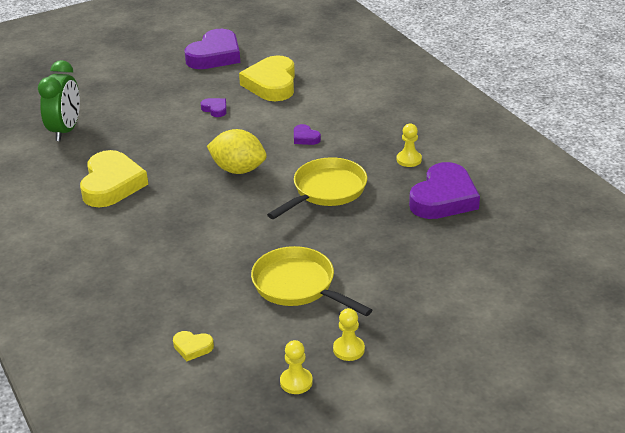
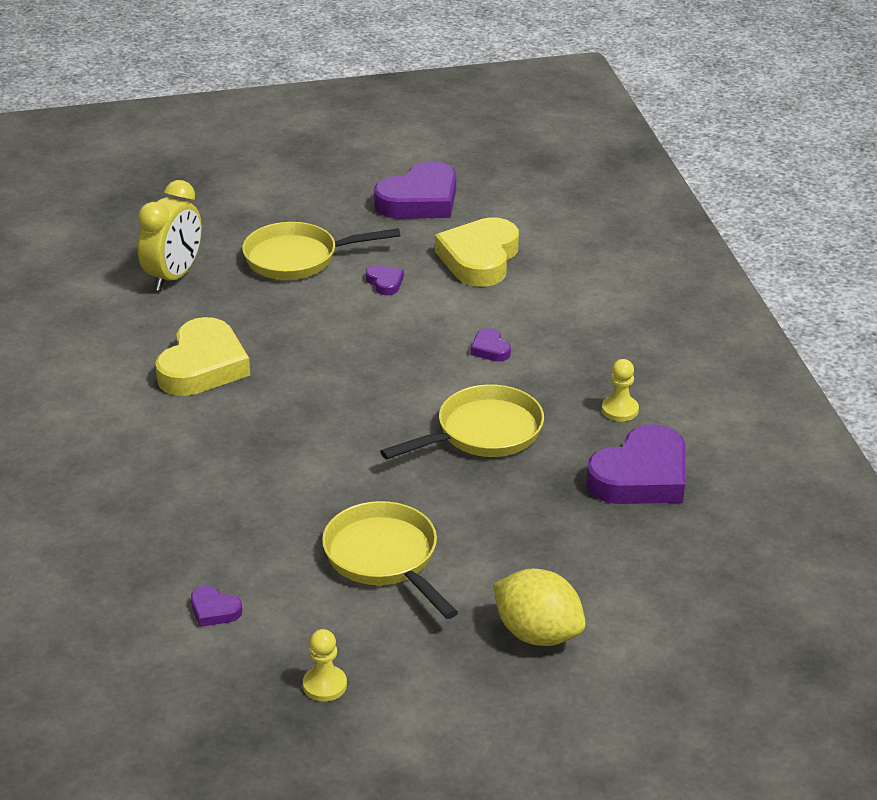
camera: 15 degrees right, 0 degrees up
(66, 130) = (174, 276): green clock -> yellow clock
(148, 104) = (297, 258): none -> yellow pan
(192, 347) = (214, 610): yellow heart -> purple heart
(238, 169) = (378, 378): yellow lemon -> yellow lemon (538, 634)
(348, 349) = (411, 658): yellow pawn -> none

